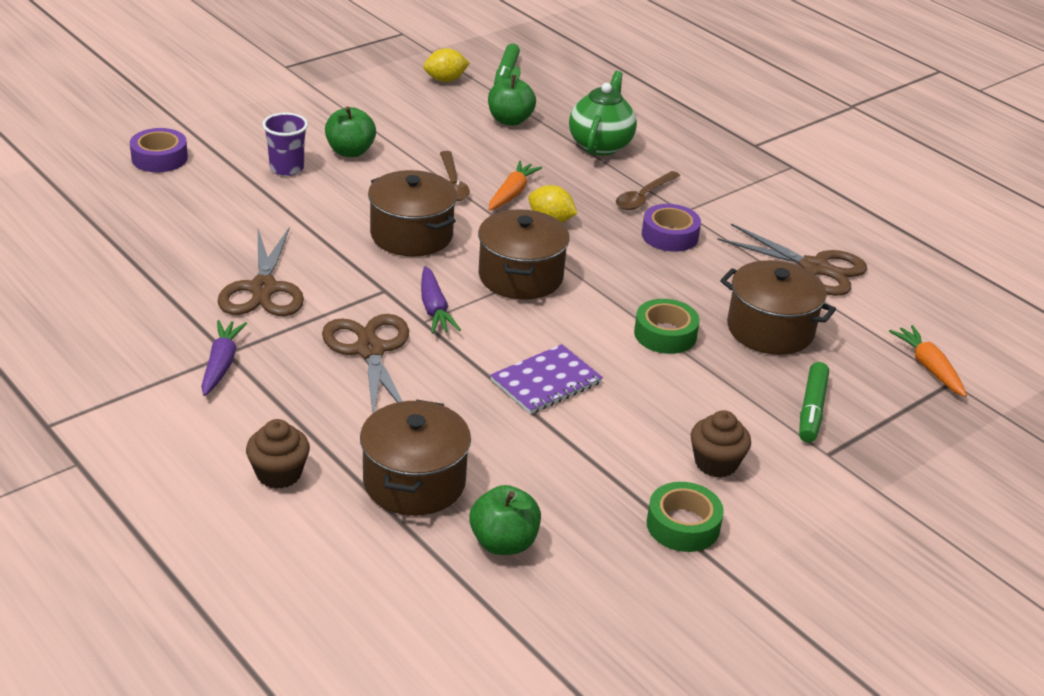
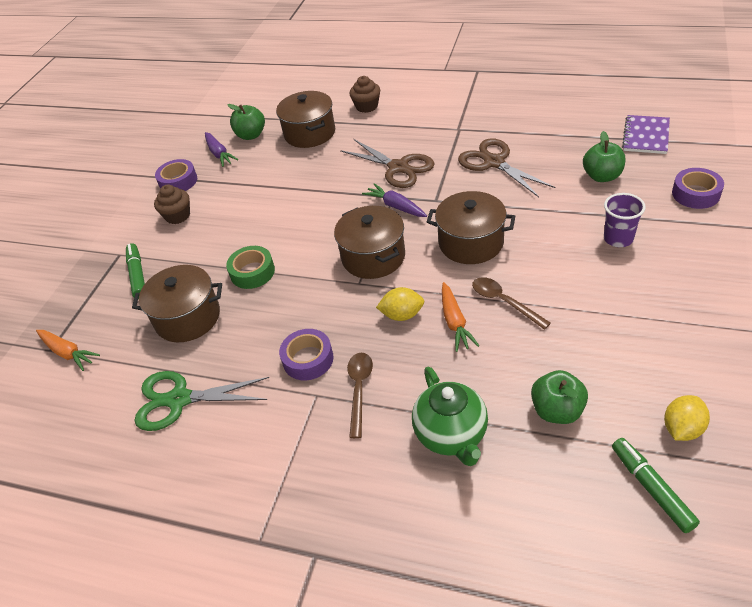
camera: 155 degrees right, 10 degrees up
(221, 365) = (453, 123): purple carrot -> purple carrot (219, 154)
(350, 151) = (608, 282): green apple -> green apple (602, 176)
(546, 382) = (295, 205): purple notebook -> purple notebook (645, 136)
(683, 525) = (178, 181): green tape -> purple tape
(814, 268) = (179, 399): brown scissors -> green scissors

